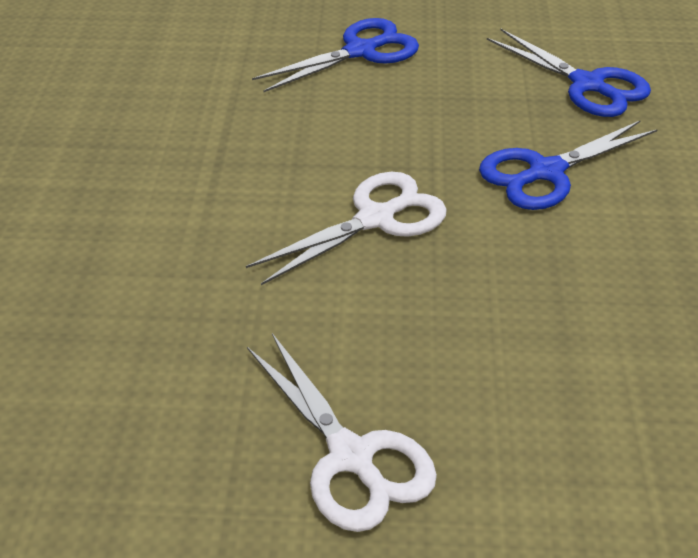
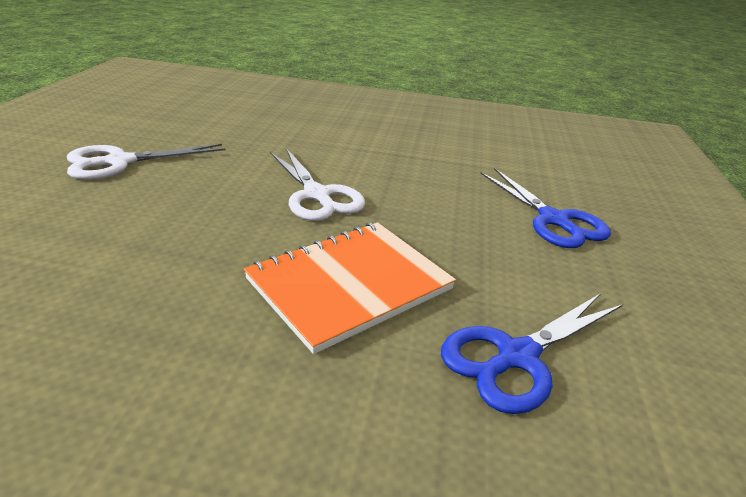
camera: 95 degrees right, 10 degrees down
(546, 172) = (349, 284): blue scissors -> orange notebook

